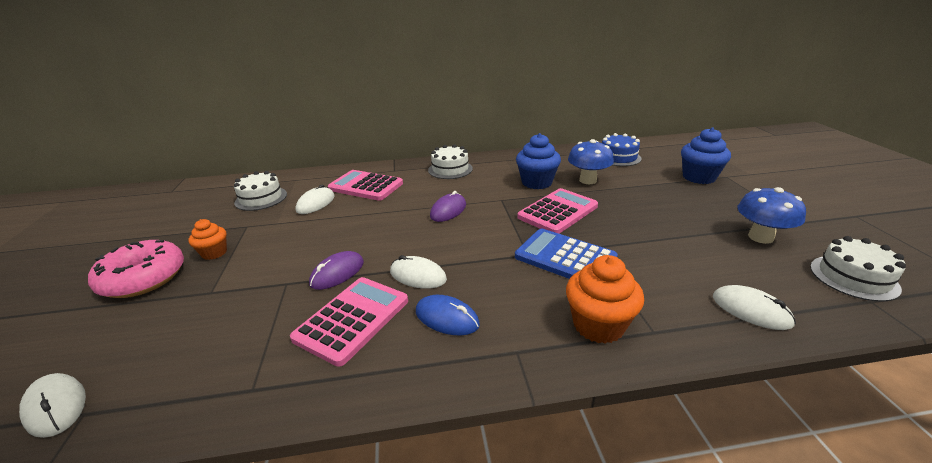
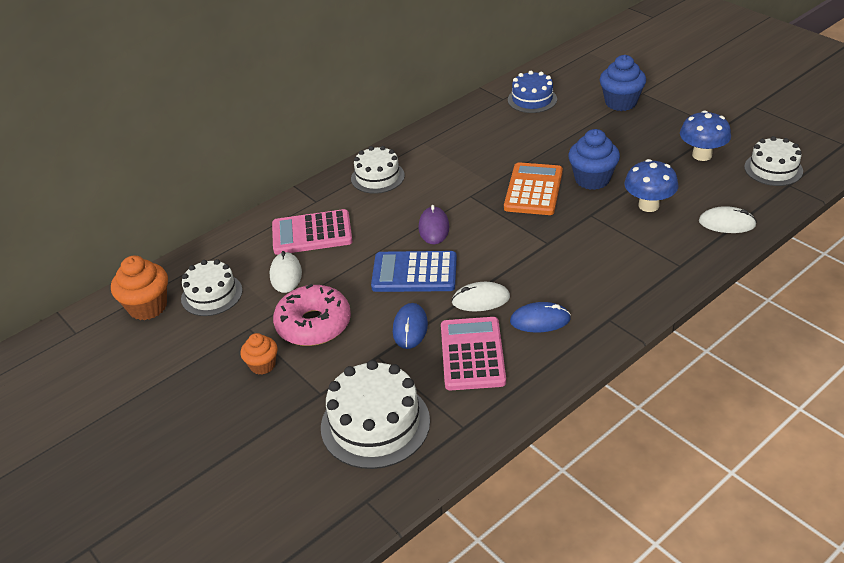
camera: 30 degrees left, 10 degrees up
(56, 406) = (337, 509): white mouse -> none
(143, 278) = (232, 415): pink donut -> pink donut (313, 324)
(201, 340) = (375, 424): none -> white cake
(337, 273) = (410, 328): purple mouse -> blue mouse
(536, 182) = (483, 162): blue cupcake -> blue cupcake (592, 179)
(558, 212) = (533, 190): pink calculator -> orange calculator
(565, 258) = (578, 234): blue calculator -> blue calculator (414, 273)
(587, 180) = (528, 142): blue mushroom -> blue mushroom (648, 205)
(598, 325) = (644, 277): orange cupcake -> orange cupcake (148, 307)

